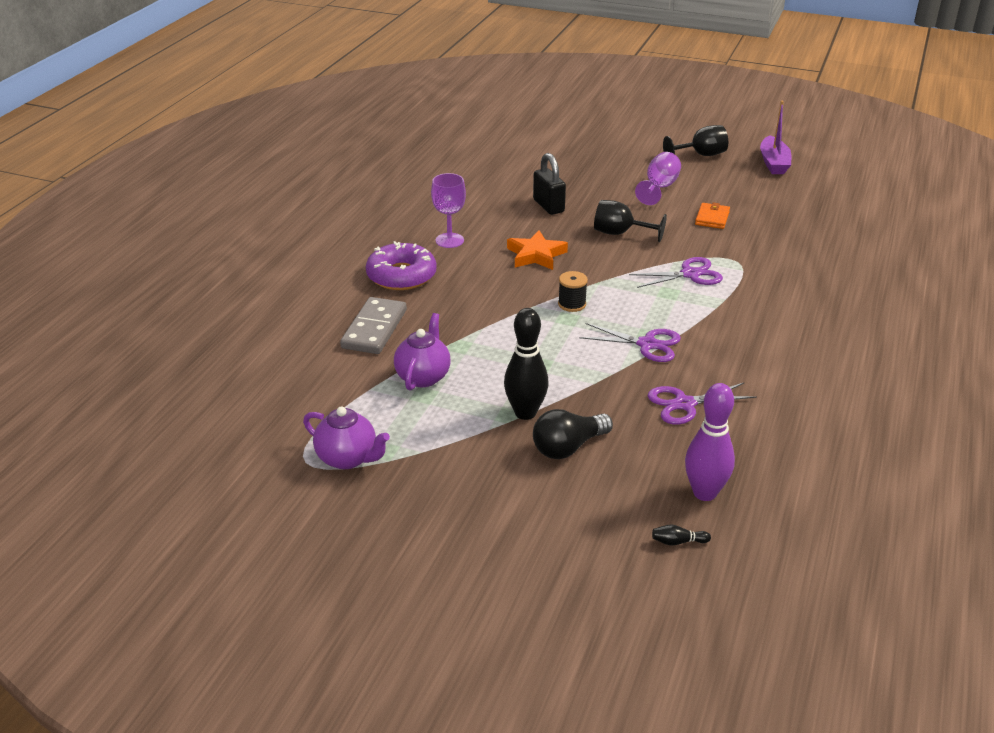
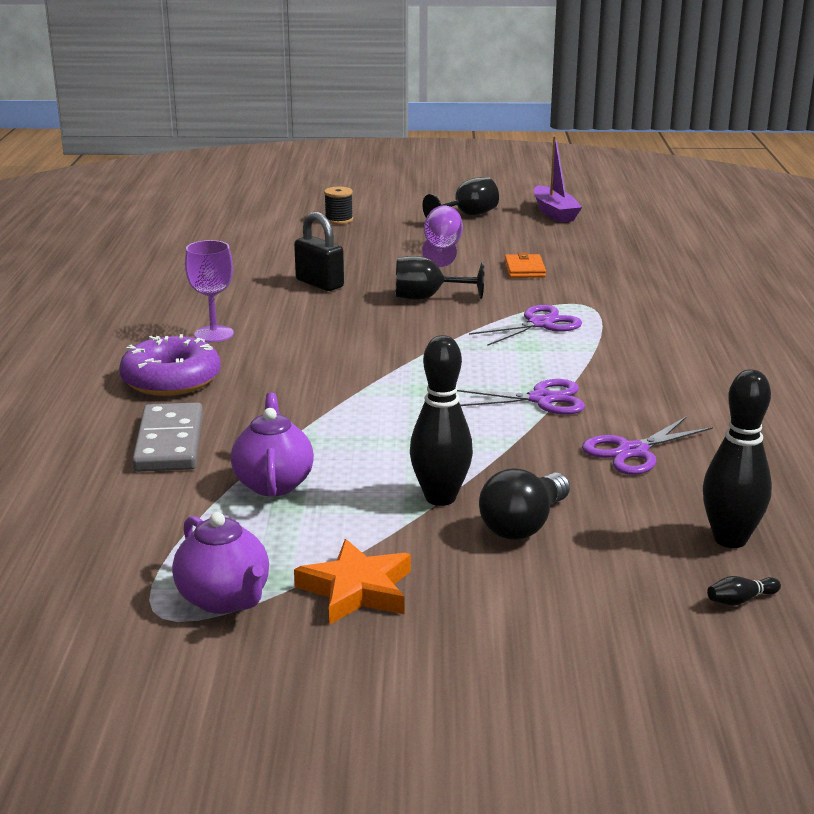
camera: 20 degrees left, 10 degrees down
(348, 458) = (224, 599): purple teapot -> purple teapot turned 45 degrees clockwise
(536, 255) = (337, 333): orange star -> orange star (356, 590)
(572, 304) = (418, 374): black spool -> black spool (339, 220)
(704, 493) = (730, 539): purple bowling pin -> black bowling pin

